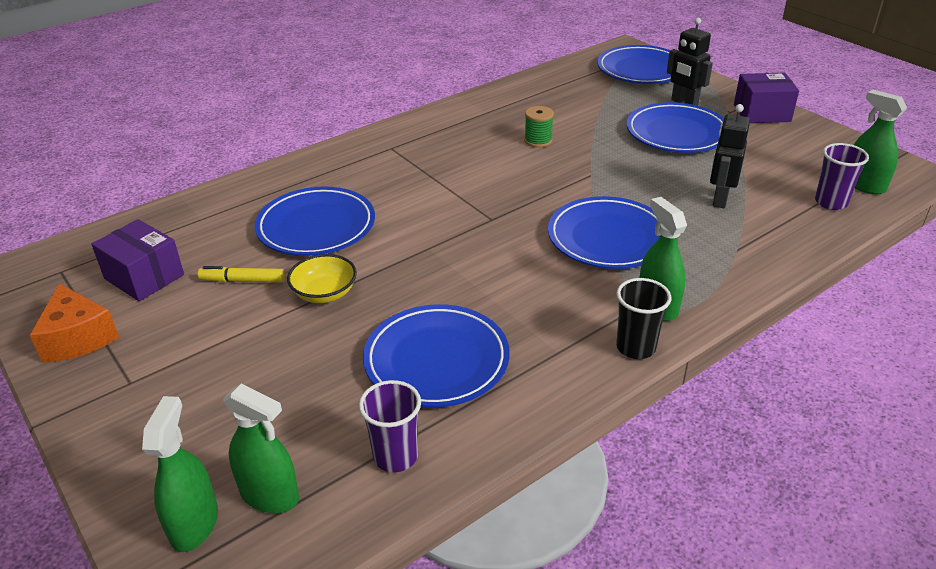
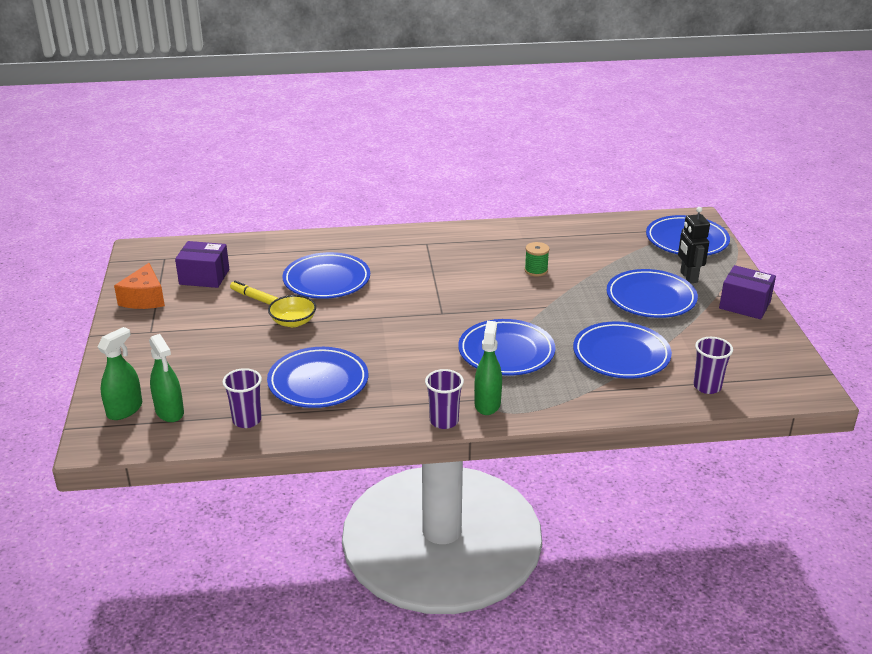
camera: 30 degrees right, 5 degrees down
(144, 277) = (204, 277): purple box -> purple box turned 60 degrees counterclockwise
(635, 347) = (444, 421): black cup -> purple cup
(719, 199) = (621, 355): black robot -> blue plate
(864, 185) = (754, 384): green spray bottle -> none

